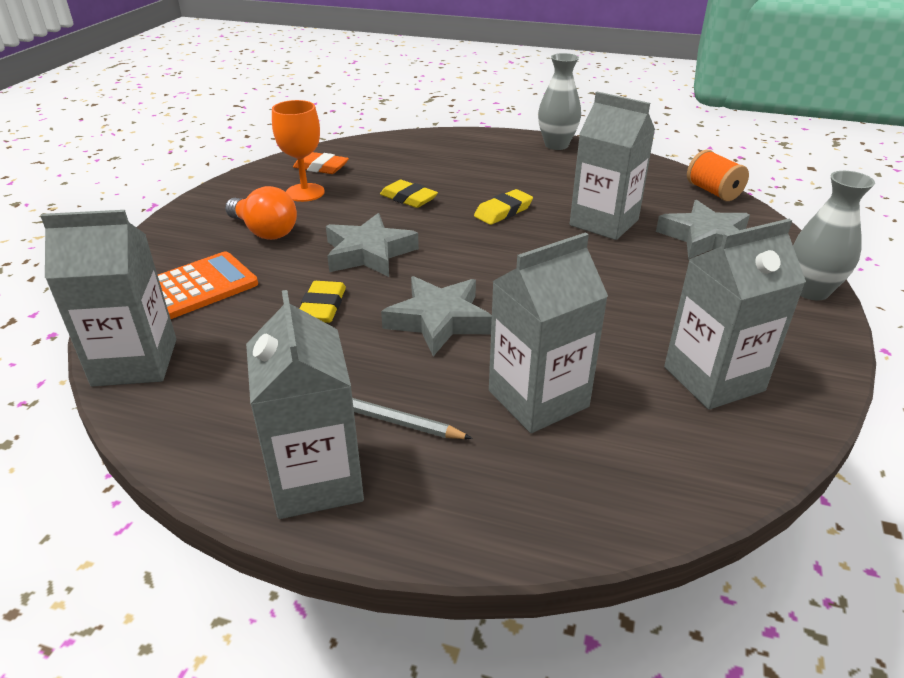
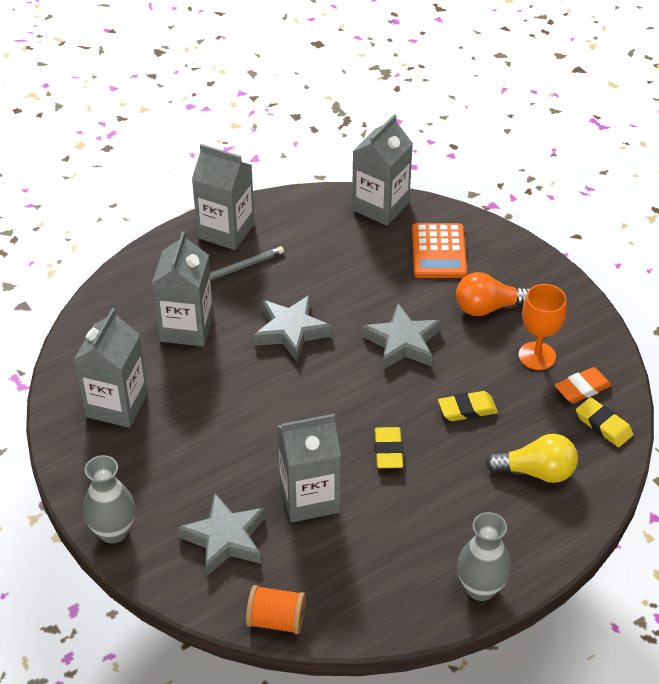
camera: 130 degrees right, 10 degrees up
(322, 307) = (359, 292): yellow eraser -> yellow eraser (603, 425)
(431, 158) = (537, 472): none -> yellow light bulb

